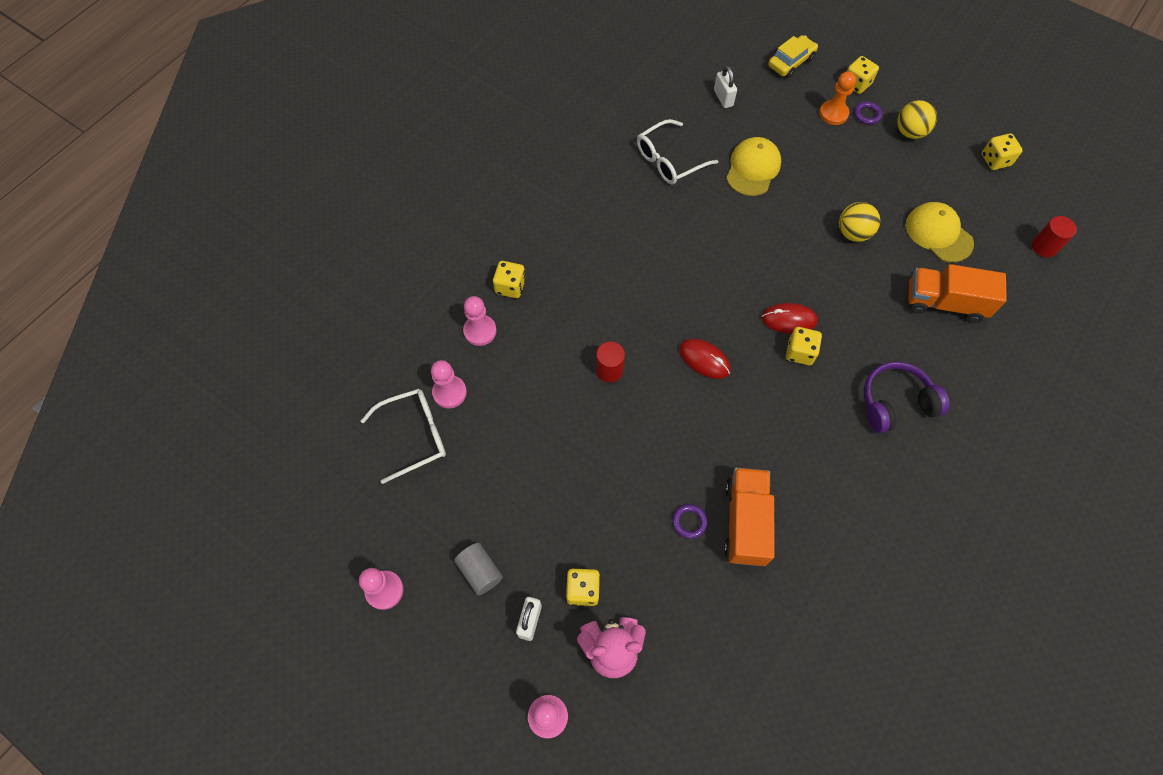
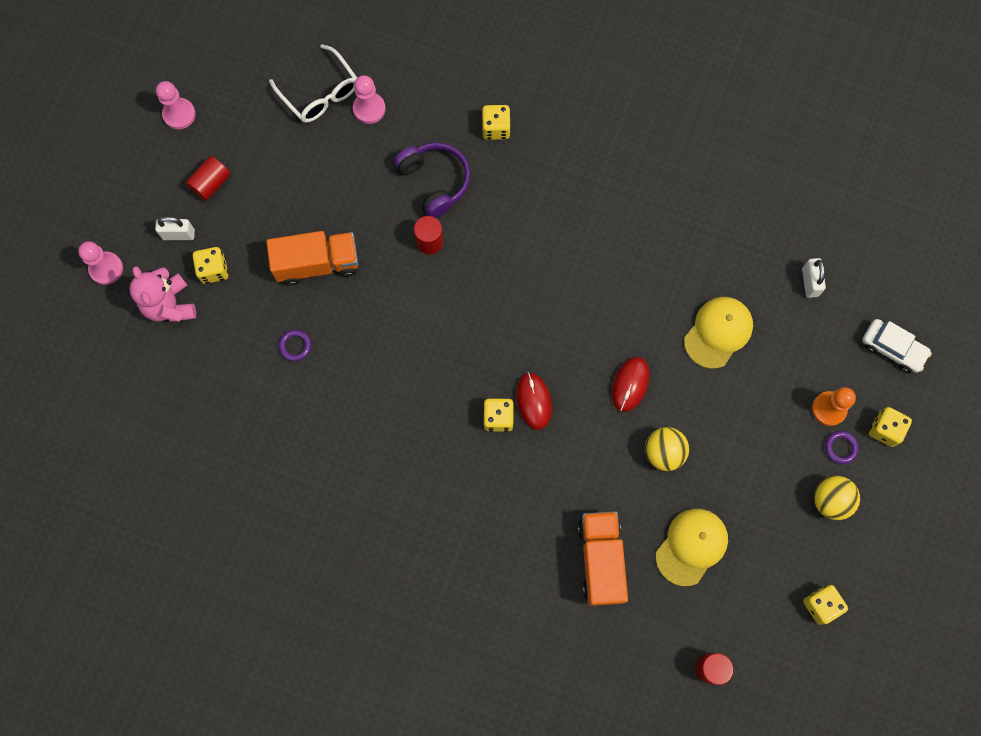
camera: 75 degrees right, 10 degrees up
(480, 331) = (439, 115): pink pawn -> none
(480, 571) = (211, 183): grey cylinder -> red cylinder
(669, 160) = (701, 243): white glasses -> none
(704, 359) = (465, 327): red mouse -> red mouse (630, 384)
(723, 98) = (809, 282): white padlock -> white padlock turned 60 degrees counterclockwise
(745, 522) = (306, 395): orange truck -> orange truck (317, 264)
(753, 168) = (718, 332): yellow cap -> yellow cap turned 60 degrees counterclockwise
(790, 62) = (892, 348): yellow car -> white car
(895, 402) = (466, 520): purple headphones -> purple headphones (435, 182)

